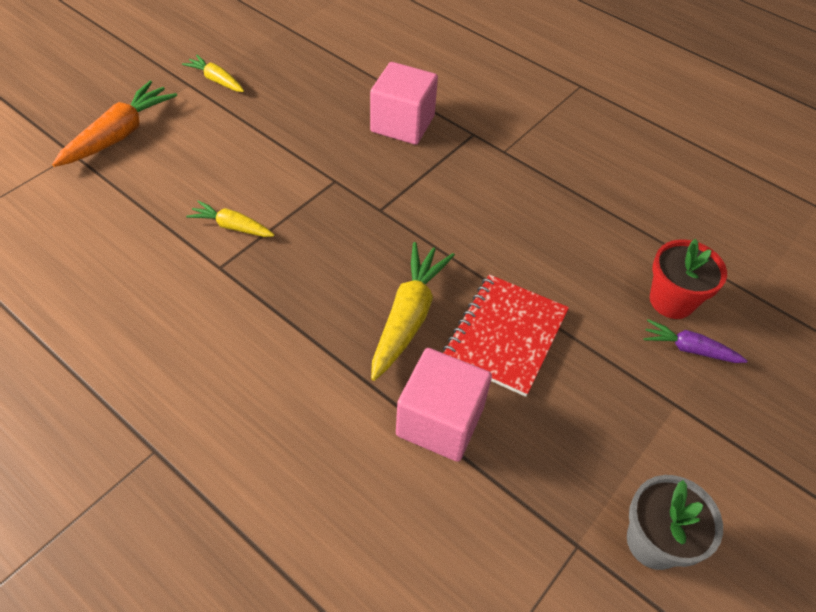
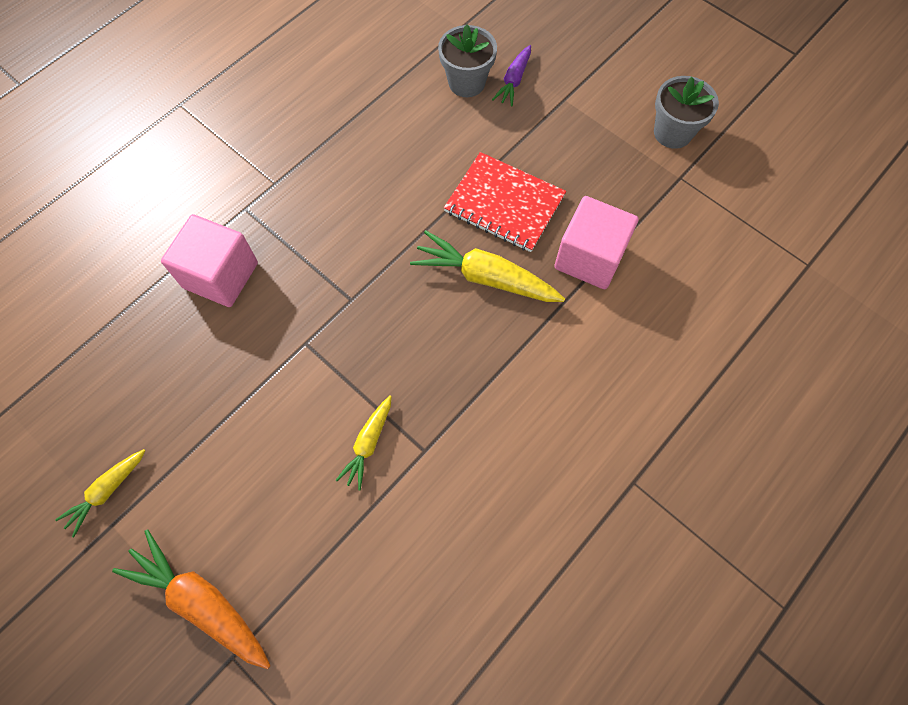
camera: 85 degrees left, 15 degrees up
(671, 301) = (466, 82): red flower pot -> grey flower pot

